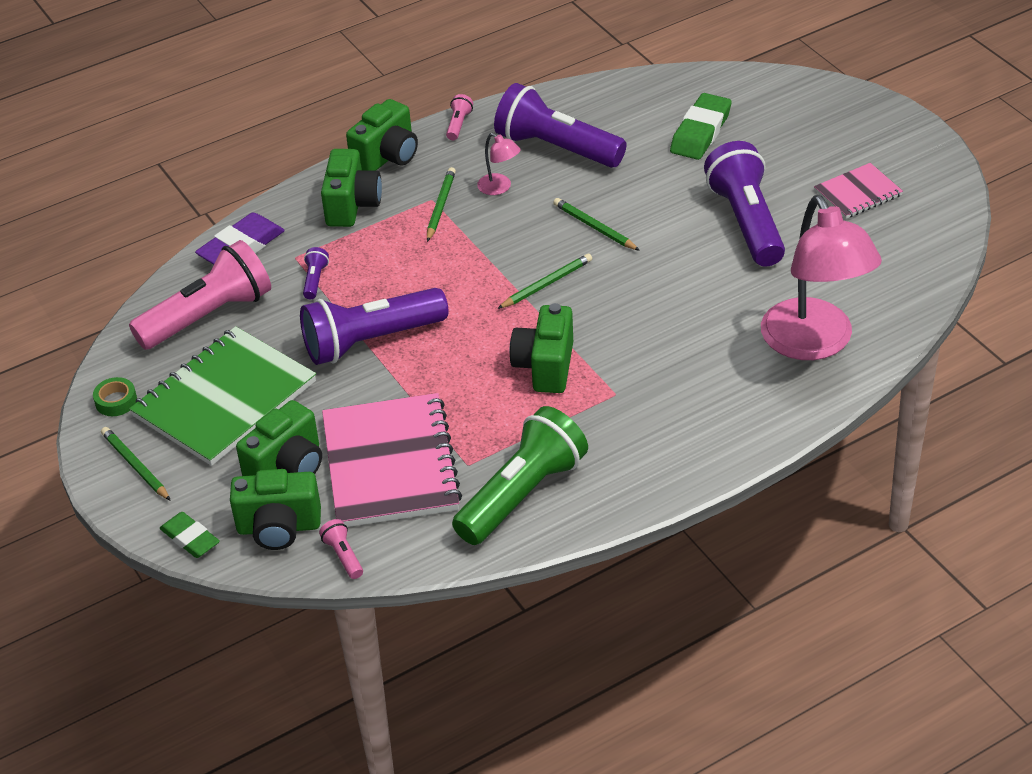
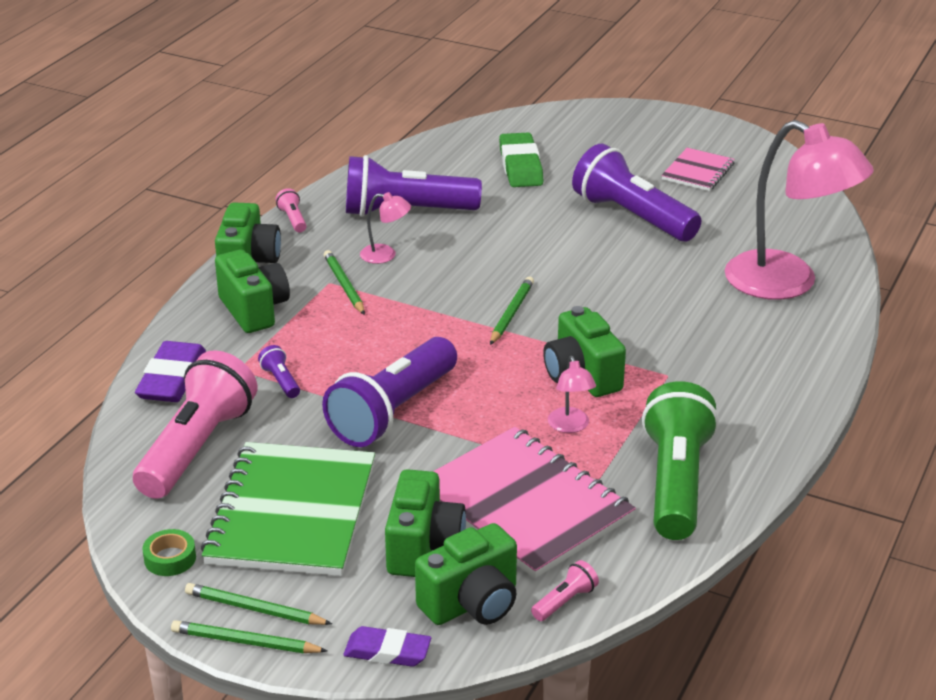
camera: 35 degrees left, 10 degrees down
(190, 538) = (387, 651): green eraser -> purple eraser
(343, 556) = (565, 601): pink flashlight -> pink flashlight turned 105 degrees clockwise
(491, 409) = (570, 426): none -> pink lamp
(594, 227) = (506, 258): green pencil -> green pencil (245, 642)

